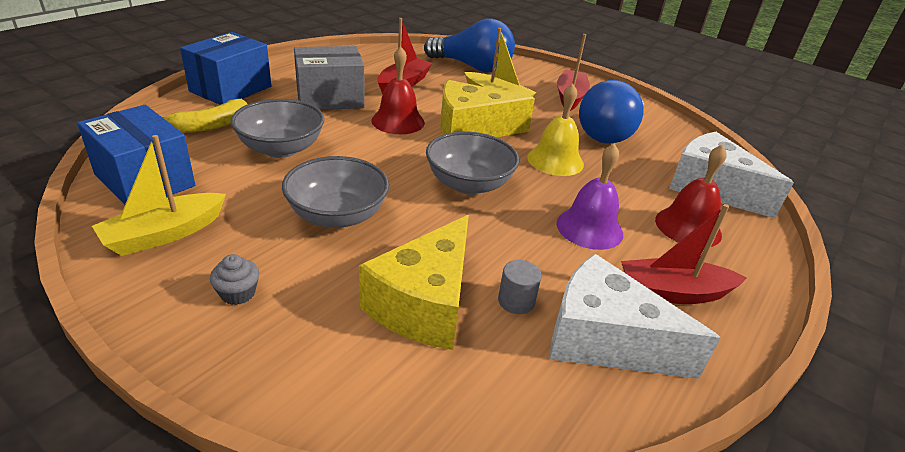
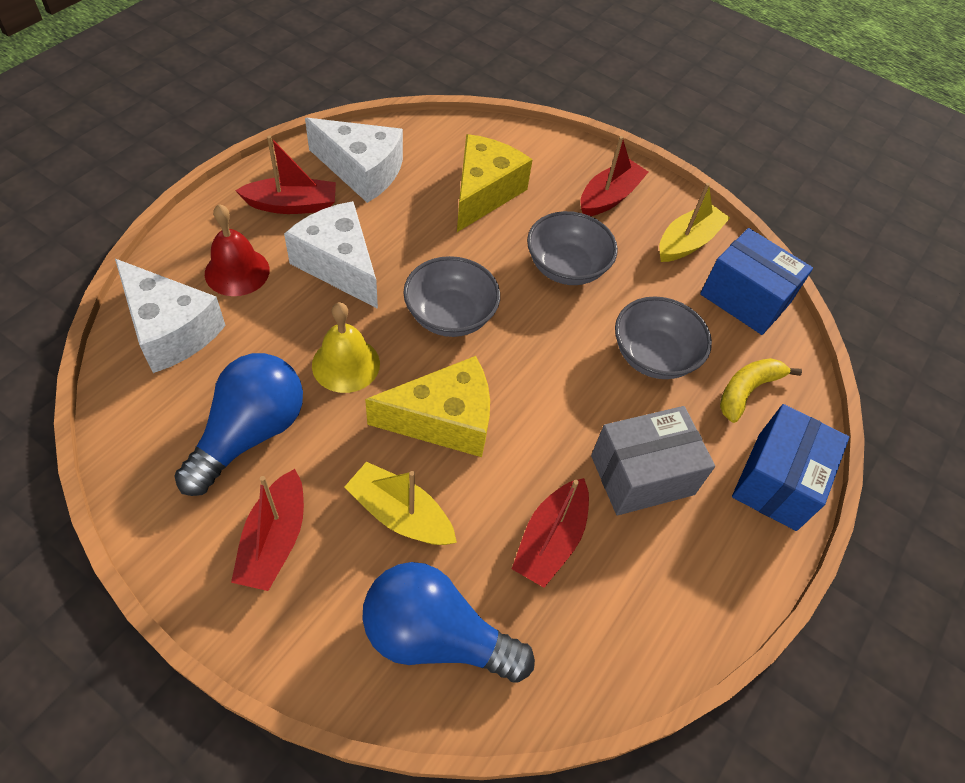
camera: 175 degrees right, 20 degrees up
(238, 293) = (609, 197): grey cupcake -> red boat
(398, 121) = (540, 427): red bell -> none
(516, 301) = (418, 196): grey cylinder -> none
(589, 228) = (339, 265): purple bell -> white cheese

